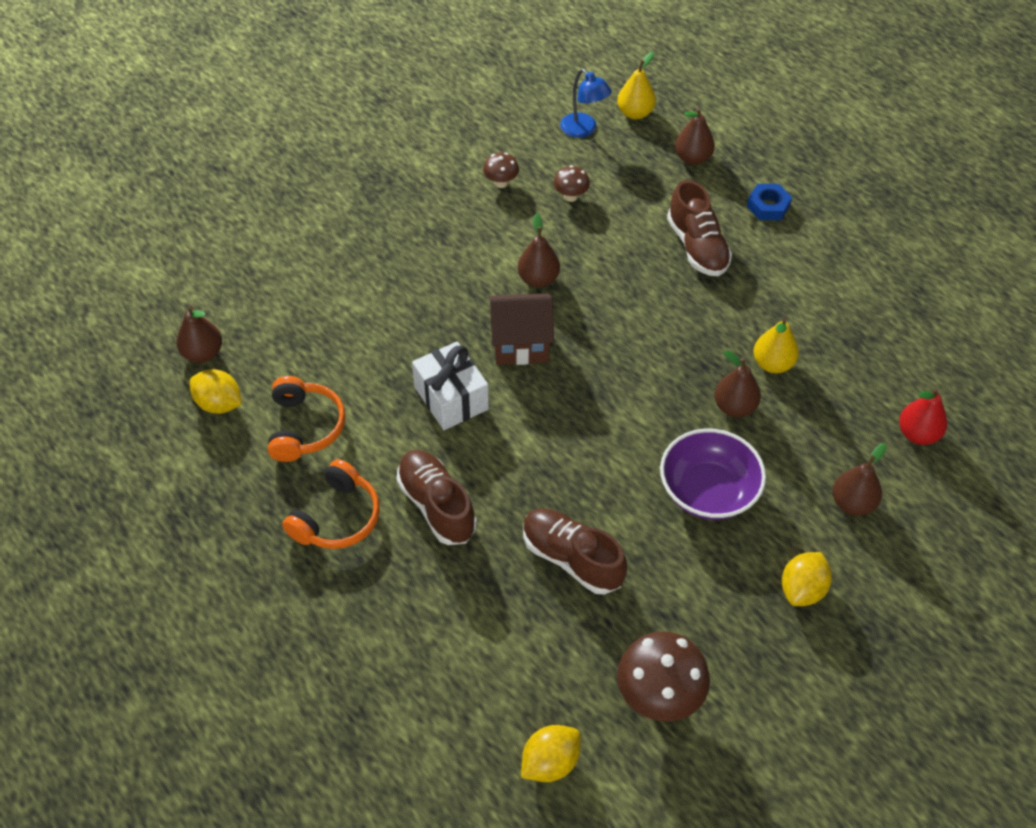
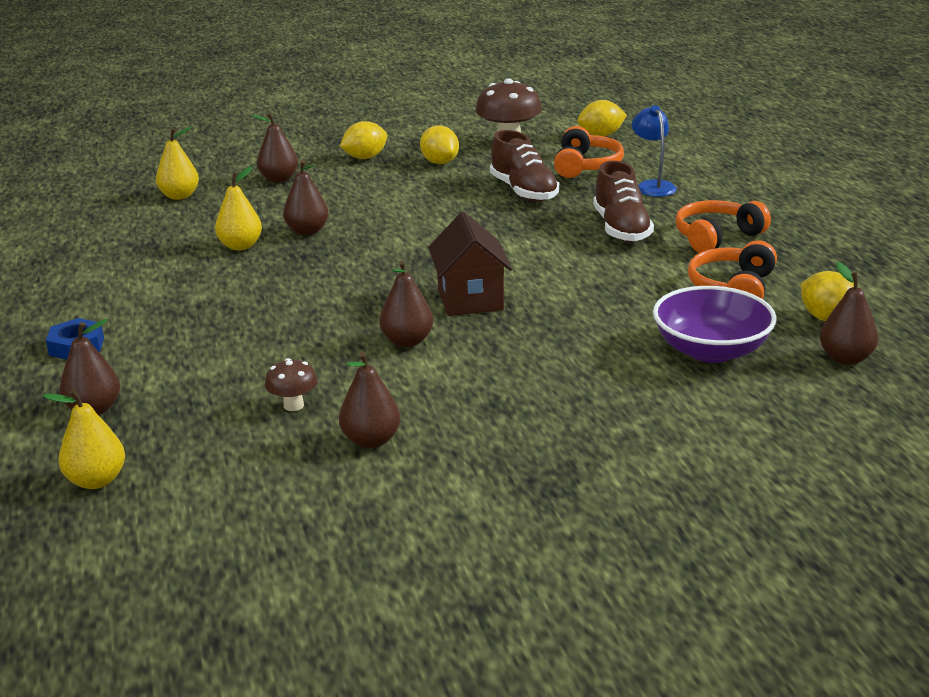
camera: 155 degrees left, 25 degrees down
(451, 398) = (569, 280): white gift -> none
(501, 183) = (371, 440): brown mushroom -> brown pear
(520, 344) = (470, 299): brown house -> brown house turned 60 degrees clockwise
(530, 653) = (586, 166): none -> orange headphones
(583, 130) = (193, 477): blue lamp -> blue lamp (652, 186)
(697, 247) = (202, 331): brown shoe -> none
(707, 605) = (440, 162): none -> yellow lemon
(708, 491) = (383, 200): purple bowl -> purple bowl (711, 350)
(917, 434) = (179, 196): red pear -> yellow pear

